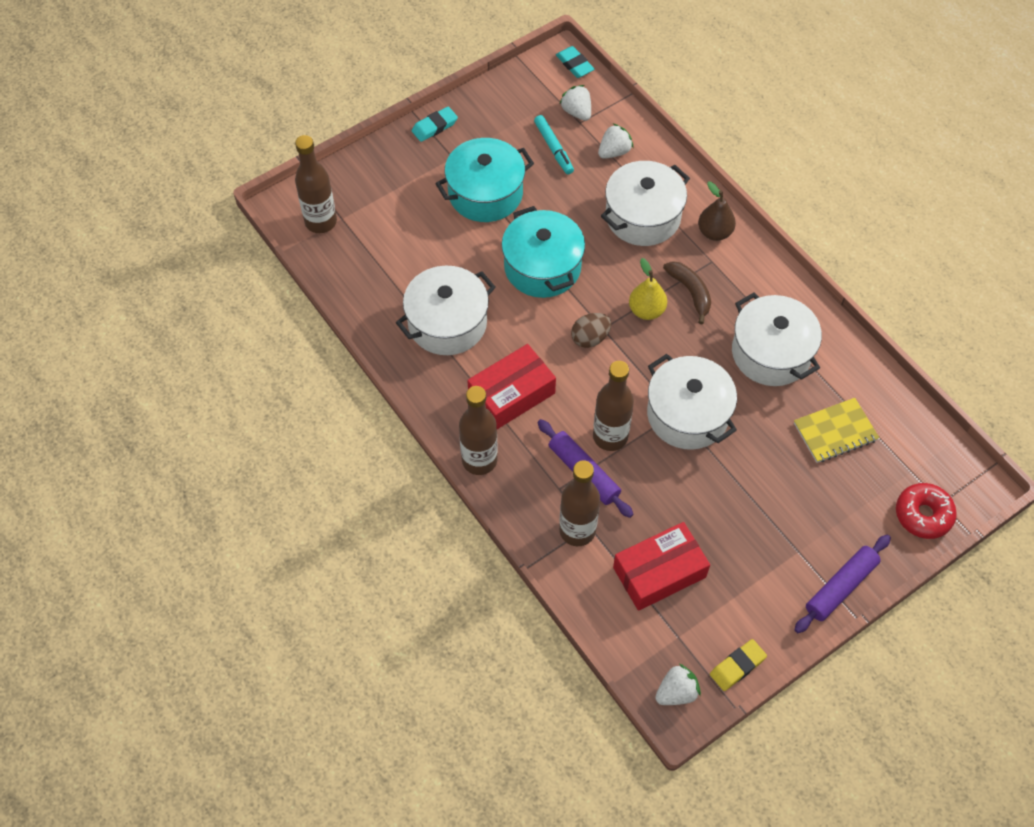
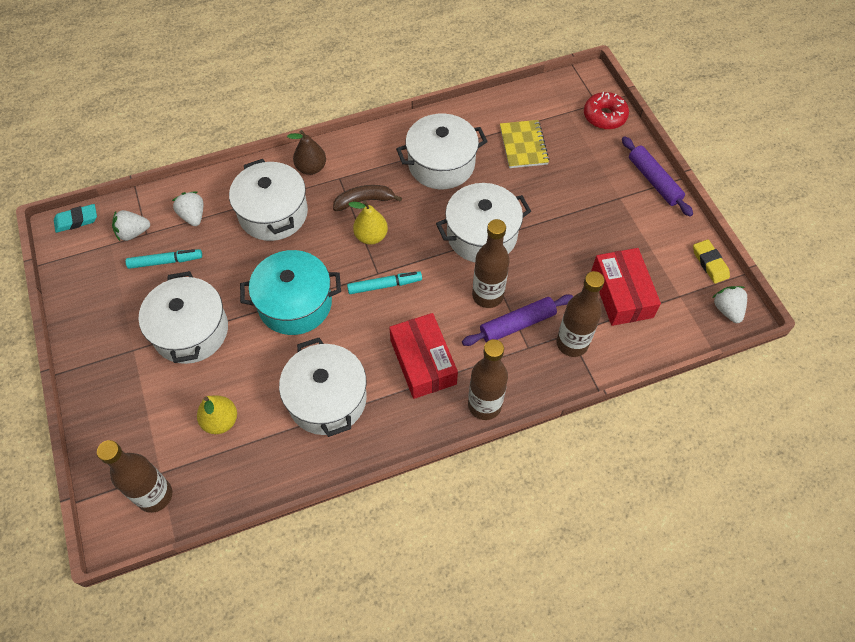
camera: 75 degrees left, 0 degrees up
(401, 246) = (221, 421): none -> yellow pear
(434, 127) = (86, 357): turquoise eraser -> none
(485, 193) = (191, 331): turquoise pot -> white pot
(590, 338) = (384, 285): brown egg -> turquoise marker

